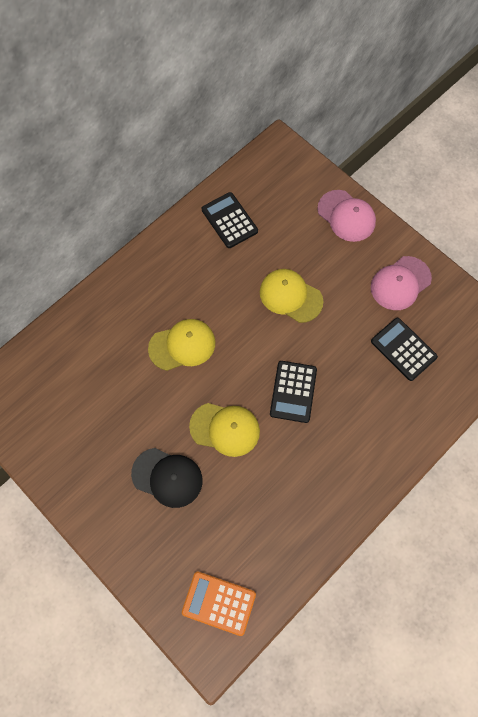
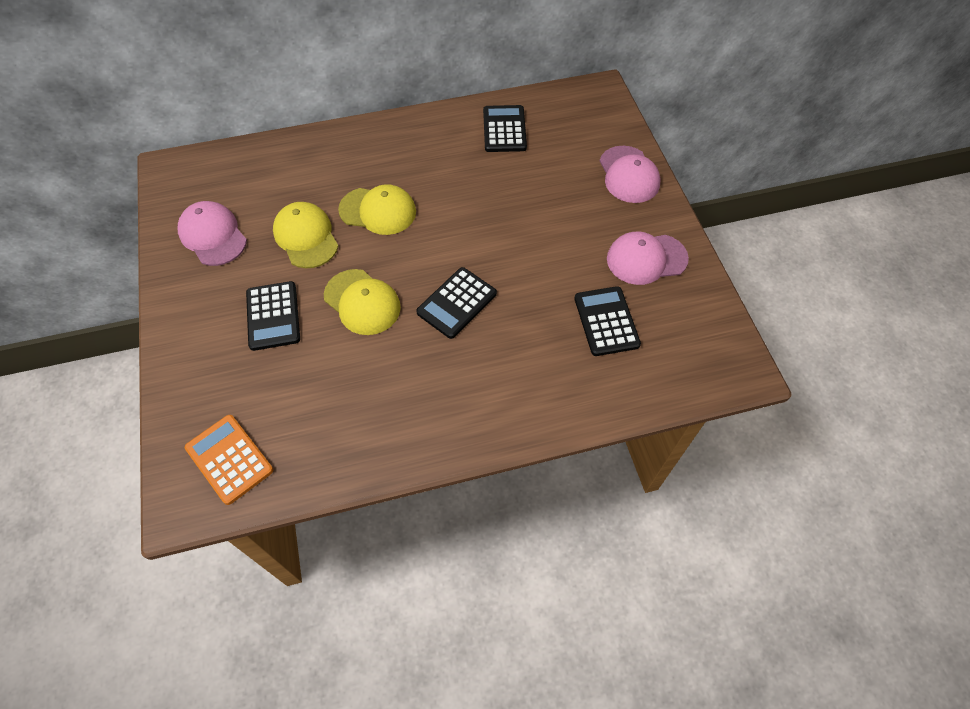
camera: 30 degrees right, 10 degrees down
(68, 437) = (213, 235): none -> pink cap
(167, 477) = (273, 316): black cap -> black calculator
(290, 296) = (518, 218): yellow cap -> yellow cap (306, 237)

